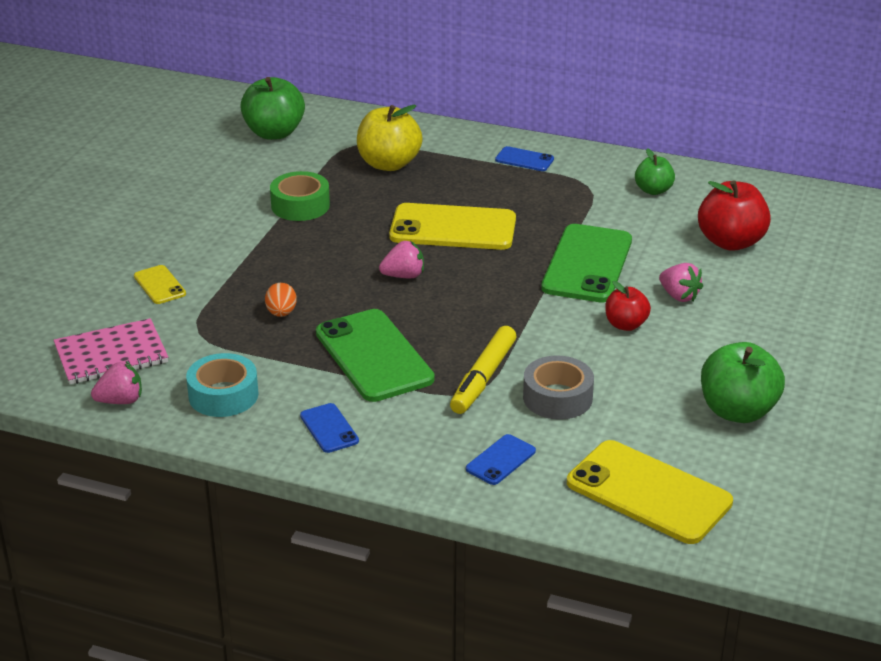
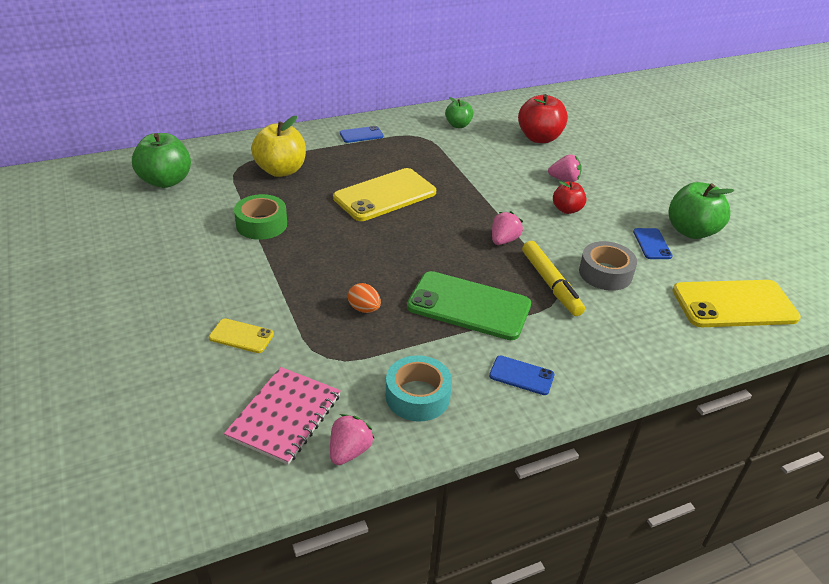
camera: 45 degrees left, 5 degrees up
(403, 276) = (403, 241): pink strawberry -> pink strawberry (503, 240)
(500, 460) = (642, 332): blue phone -> blue phone (652, 244)
(587, 264) = (492, 183): green phone -> none

